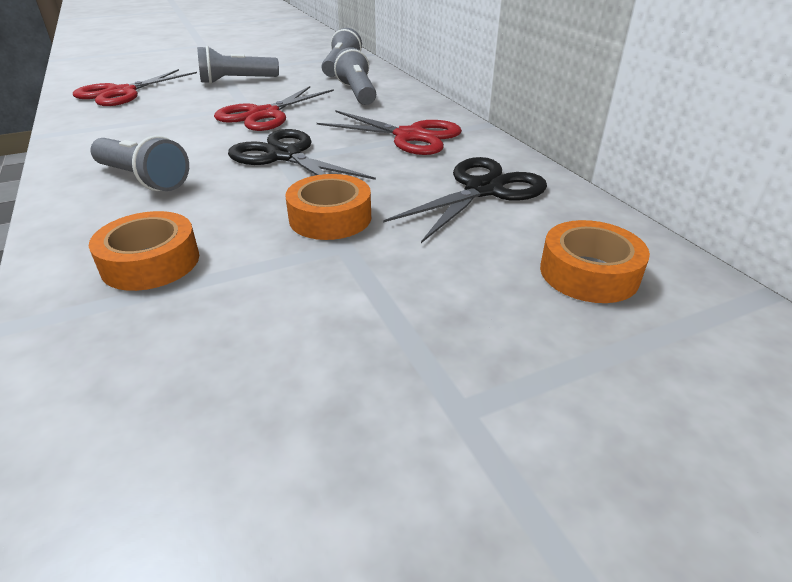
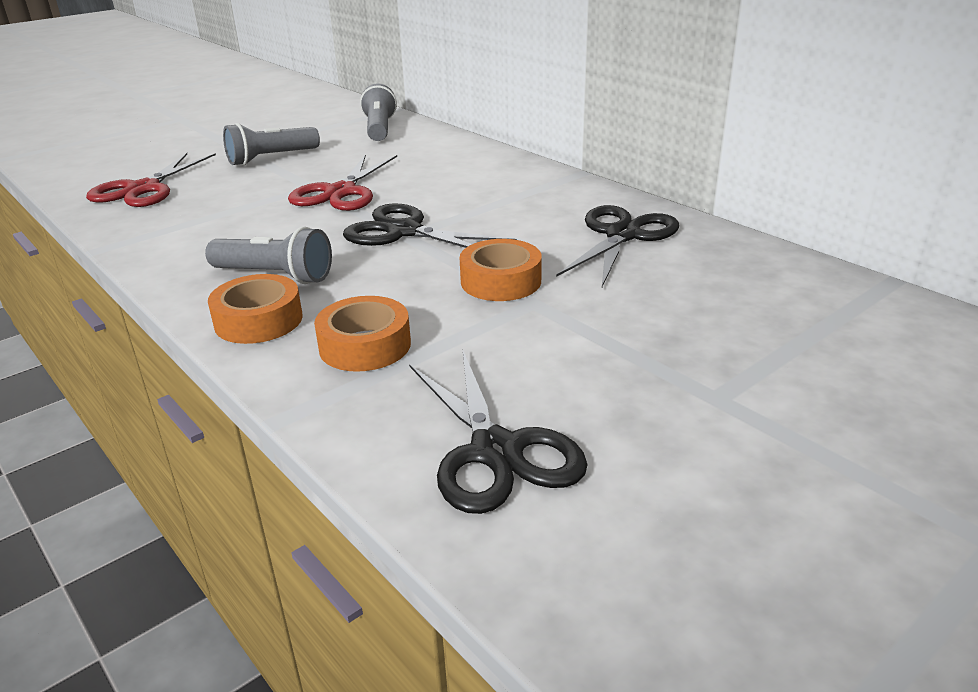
camera: 15 degrees left, 5 degrees down
(160, 423) = (496, 451): none -> black scissors
(357, 93) = (423, 156): grey flashlight -> none
(410, 136) = (515, 195): red scissors -> none
(588, 273) = (753, 288): orange tape -> orange tape (258, 320)

